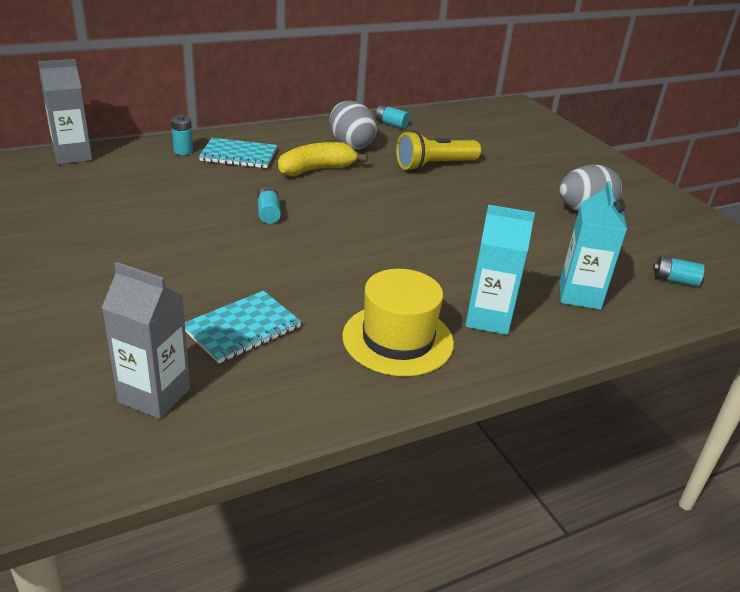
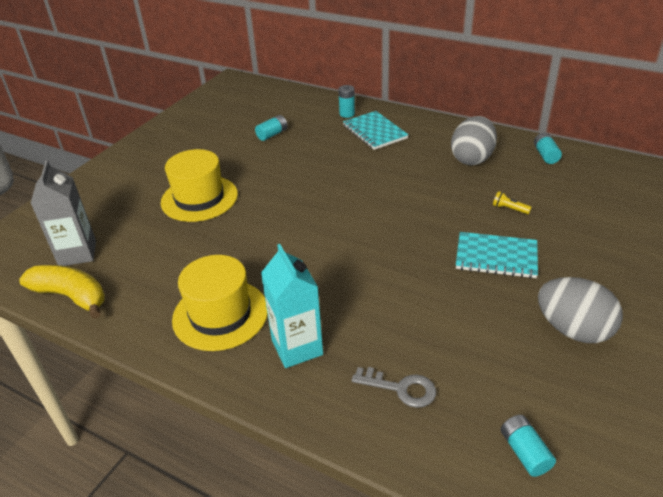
camera: 60 degrees right, 5 degrees up
(72, 155) = (284, 92): grey carton -> none
(184, 278) = (199, 198): none -> yellow hat
(242, 329) = (167, 247): turquoise notebook -> turquoise notebook (496, 257)
(268, 214) = (314, 183): turquoise battery -> turquoise battery (272, 134)
(316, 169) = (406, 167): yellow banana -> yellow banana (71, 296)
(434, 165) = (509, 209): yellow flashlight -> yellow flashlight, size x0.40
(579, 295) = (401, 388): turquoise carton -> grey key

